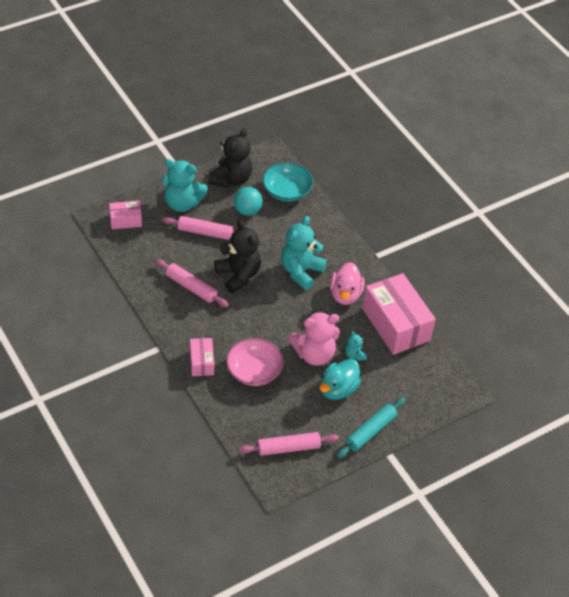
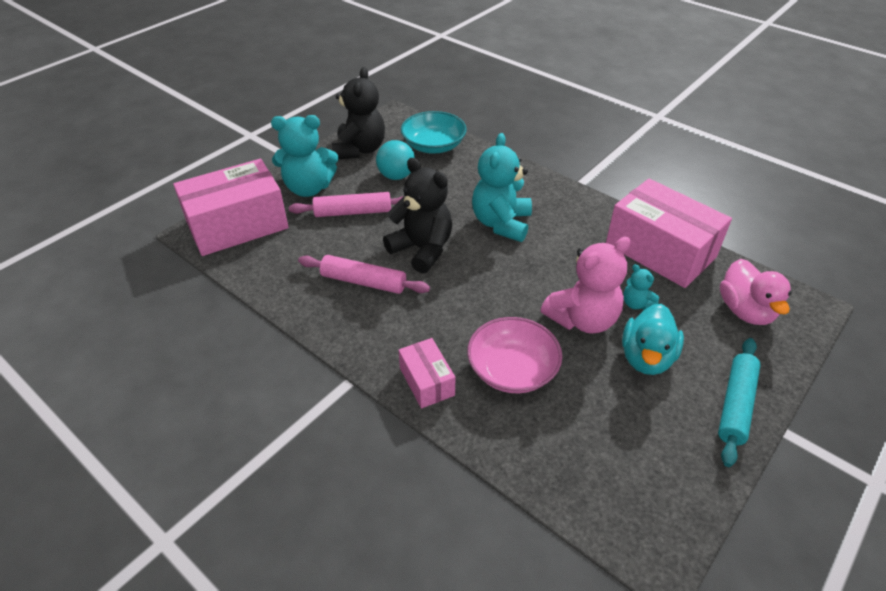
camera: 15 degrees left, 5 degrees down
(125, 220) = (237, 225): pink box -> pink box, size x2.01
(288, 448) = (636, 477): pink rolling pin -> none
(345, 295) = (574, 234): pink duck -> pink duck (745, 310)

